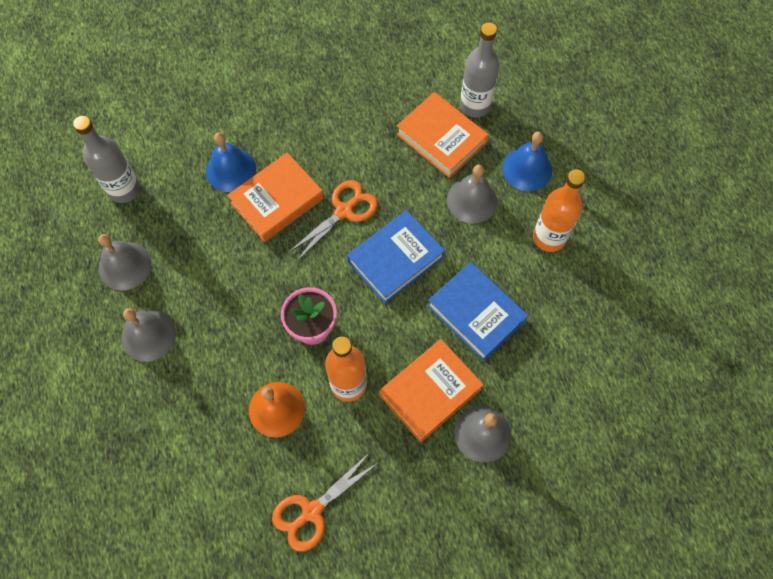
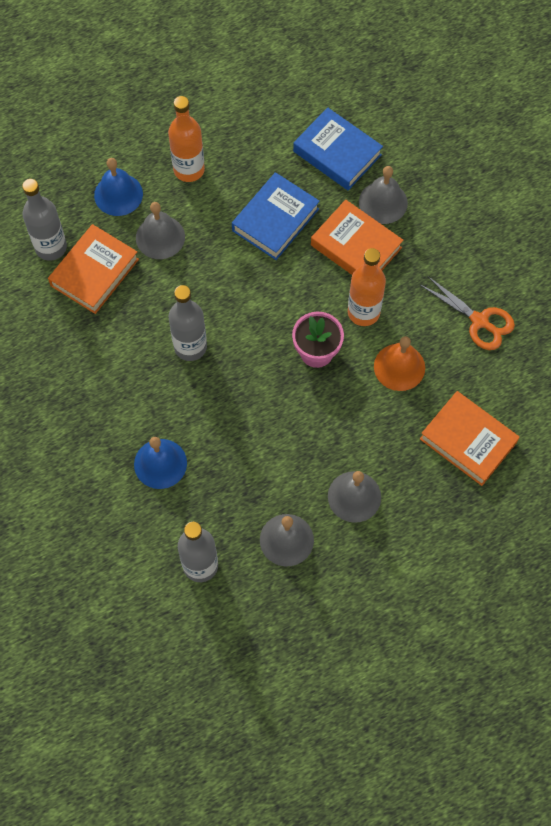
camera: 100 degrees left, 0 degrees up
(277, 201) = (189, 411): orange book -> orange book (468, 441)
(344, 211) = (190, 347): orange scissors -> grey bottle
(395, 259) = (234, 293): blue book -> blue book (337, 153)

